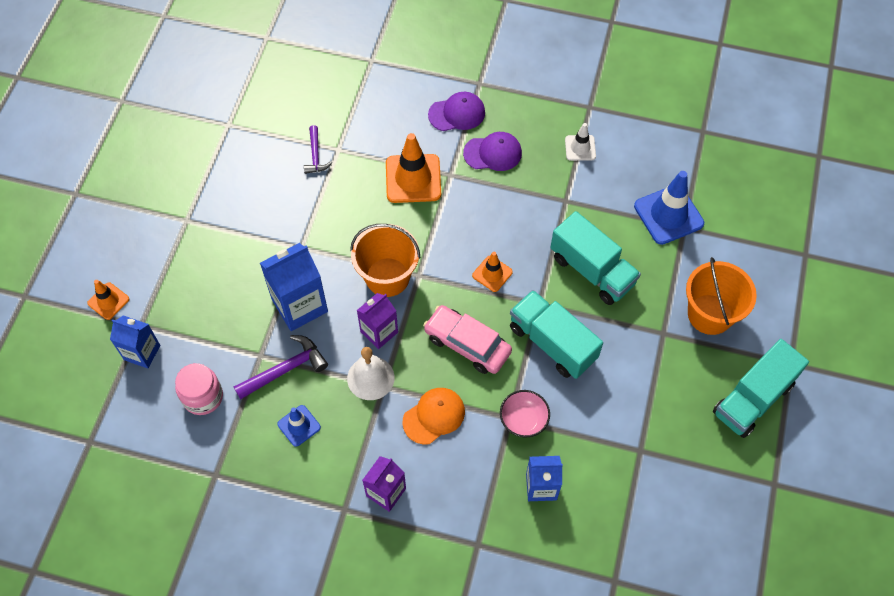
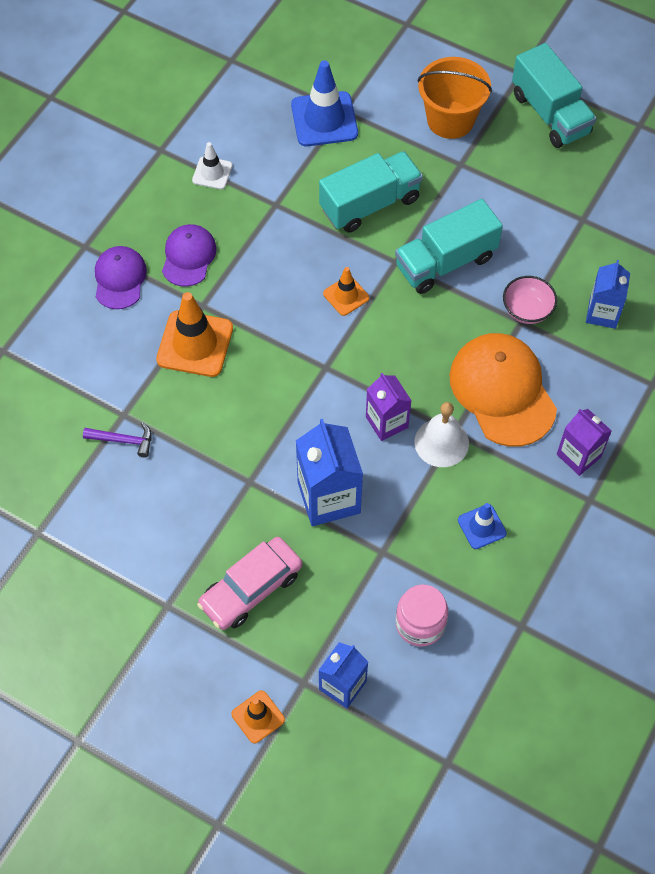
camera: 75 degrees left, 0 degrees up
(285, 369) = (408, 528): purple hammer -> none
(387, 277) = (319, 399): orange bucket -> none
(434, 416) = (502, 391): orange cap -> orange cap, size x1.71
(467, 344) = (425, 340): pink car -> pink car (251, 588)

